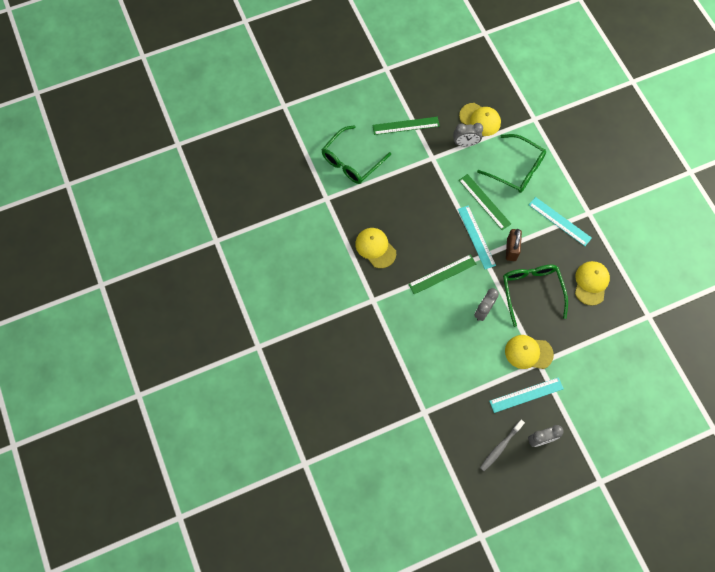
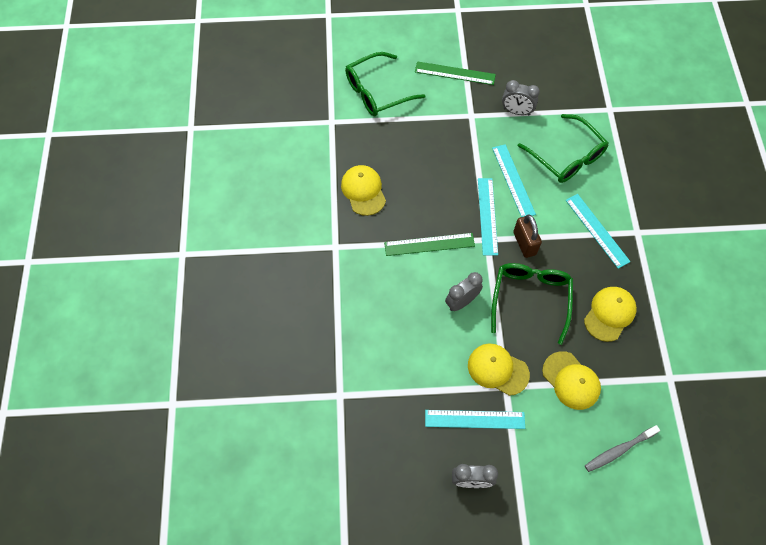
camera: 20 degrees right, 5 degrees down
(480, 119) = (544, 91): yellow cap -> yellow cap (571, 380)
(484, 201) = (513, 180): green ruler -> turquoise ruler
(500, 447) = (416, 471): grey toothbrush -> grey toothbrush (619, 450)
(511, 249) = (524, 243): brown padlock -> brown padlock turned 45 degrees counterclockwise

